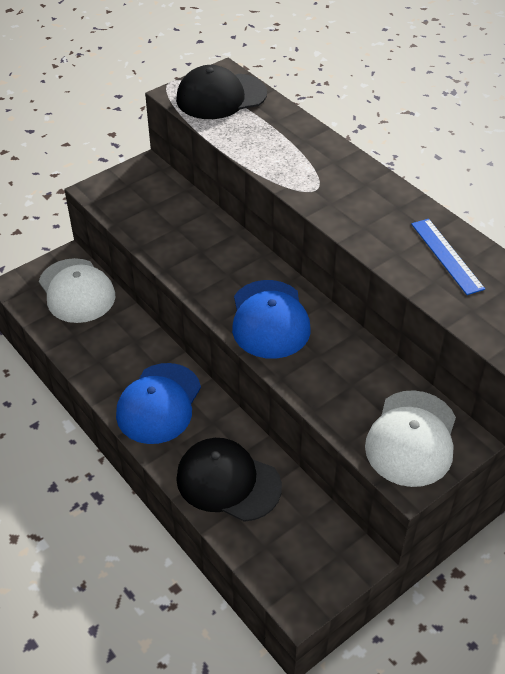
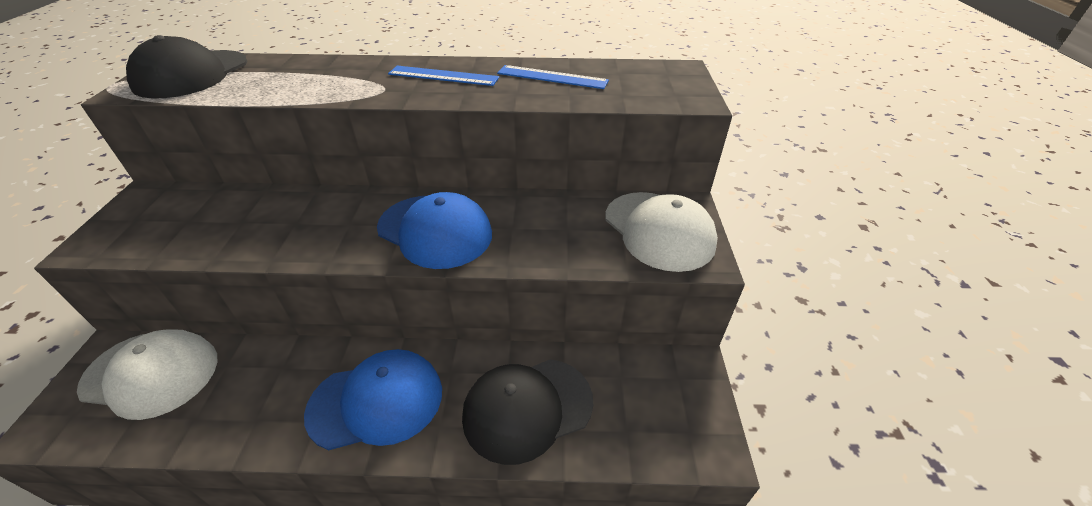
camera: 50 degrees left, 5 degrees down
(159, 403) = (376, 401): blue cap -> blue cap turned 75 degrees counterclockwise
(370, 201) = (443, 76): none -> blue ruler

